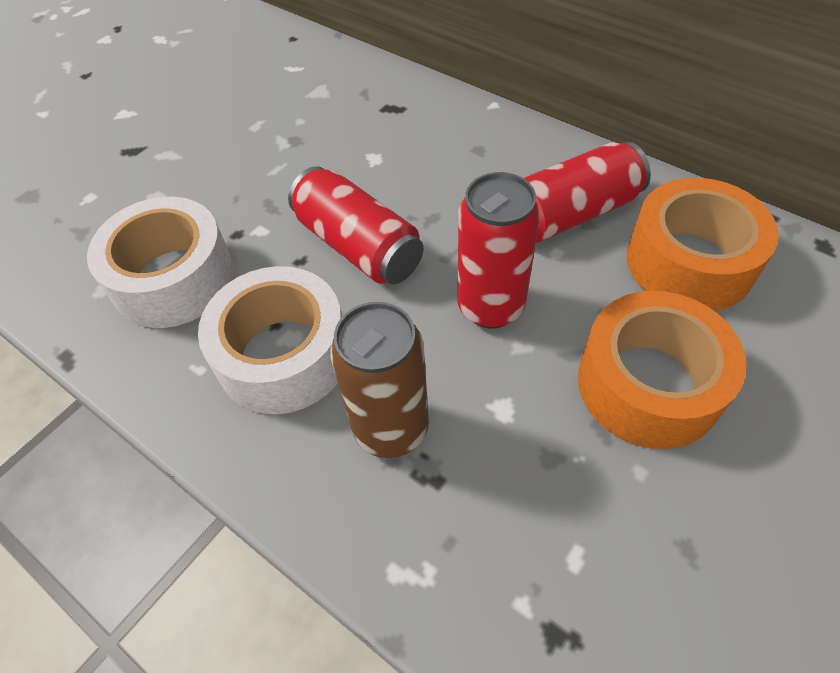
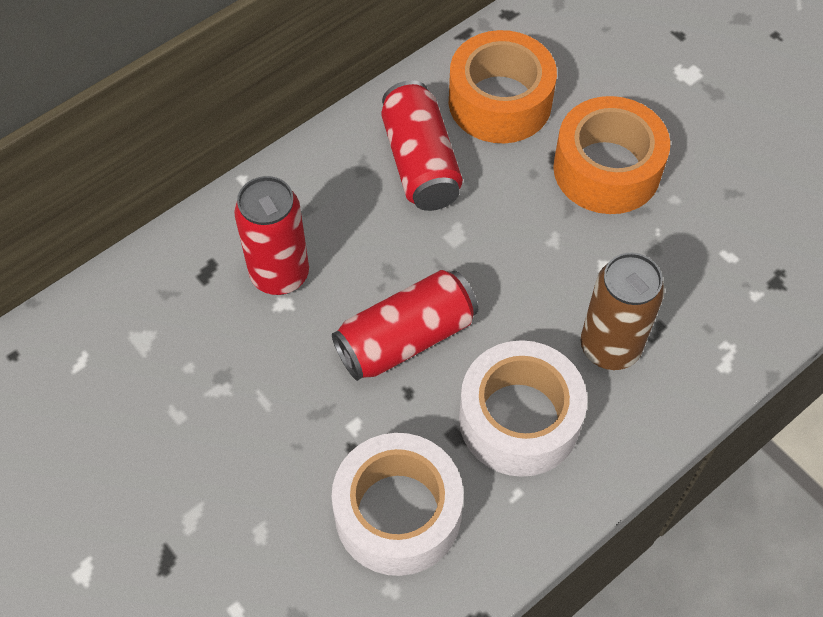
camera: 80 degrees left, 5 degrees up
(490, 306) = (508, 249): red can -> red can (280, 274)

